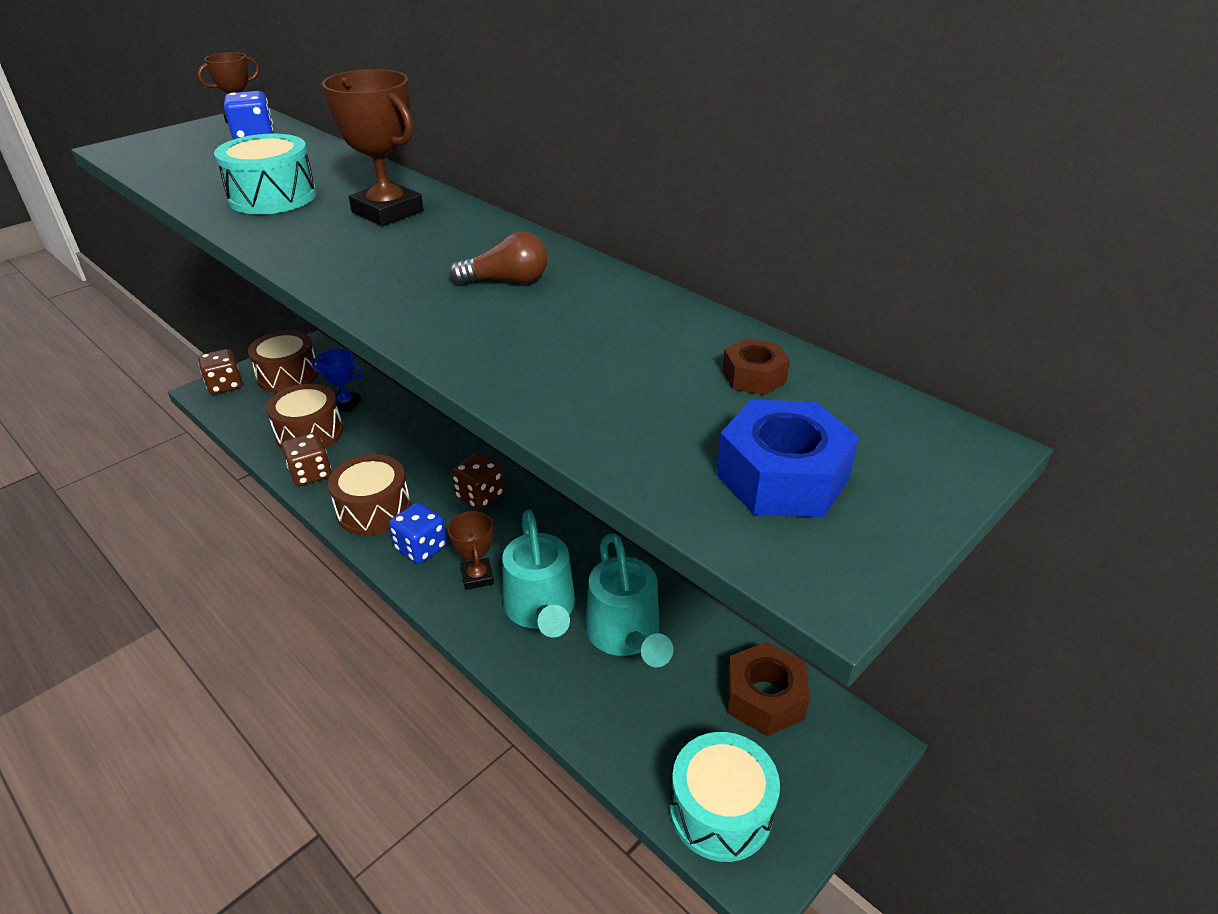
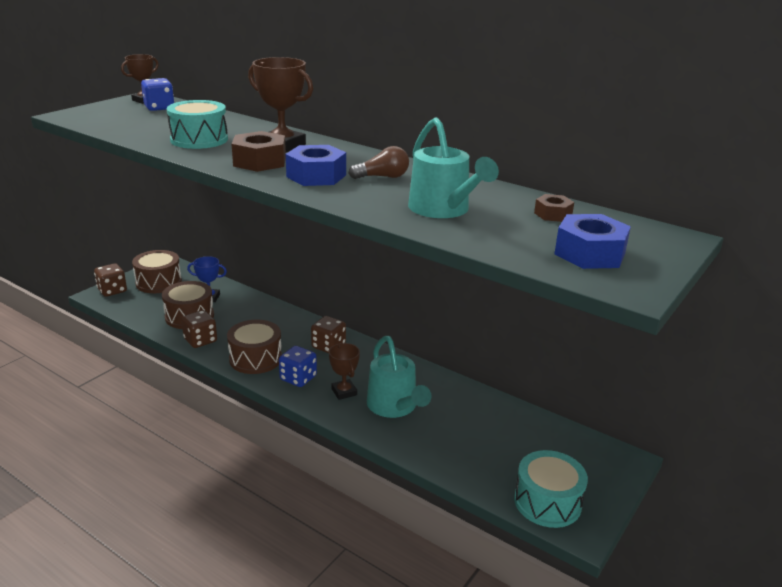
camera: 10 degrees left, 10 degrees down
(404, 275) = (316, 176): none -> blue nut
(626, 635) = (456, 416): turquoise watering can -> turquoise watering can (443, 210)
(764, 698) = (556, 442): brown nut -> brown nut (260, 161)

